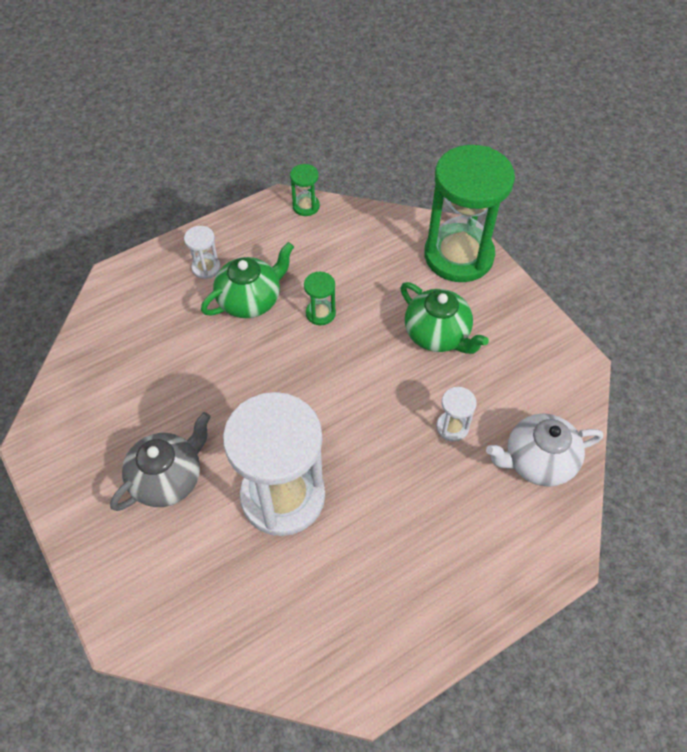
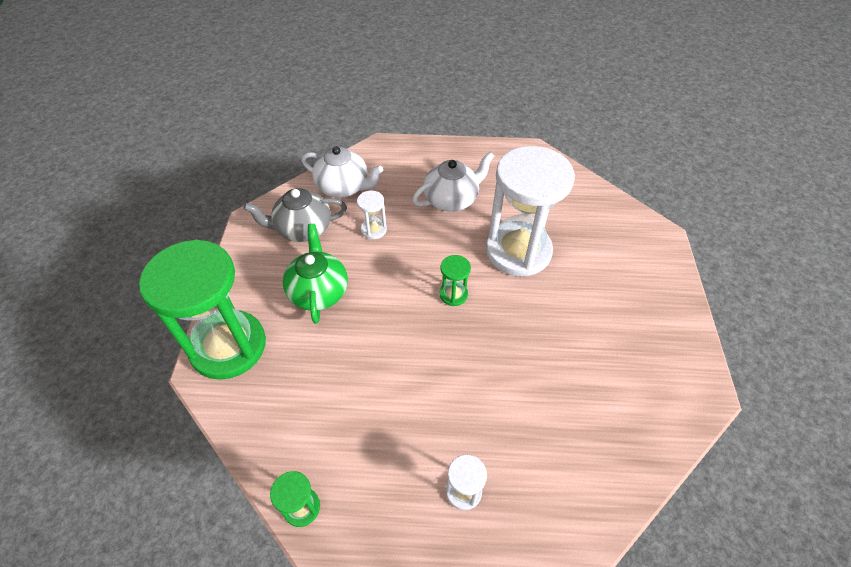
camera: 145 degrees left, 5 degrees down
(168, 478) = (596, 304): grey teapot -> grey teapot (302, 229)
(250, 300) = (443, 420): green teapot -> none
(320, 313) = (391, 366): green hourglass -> green hourglass (453, 294)
(405, 523) = (452, 199): none -> white teapot

